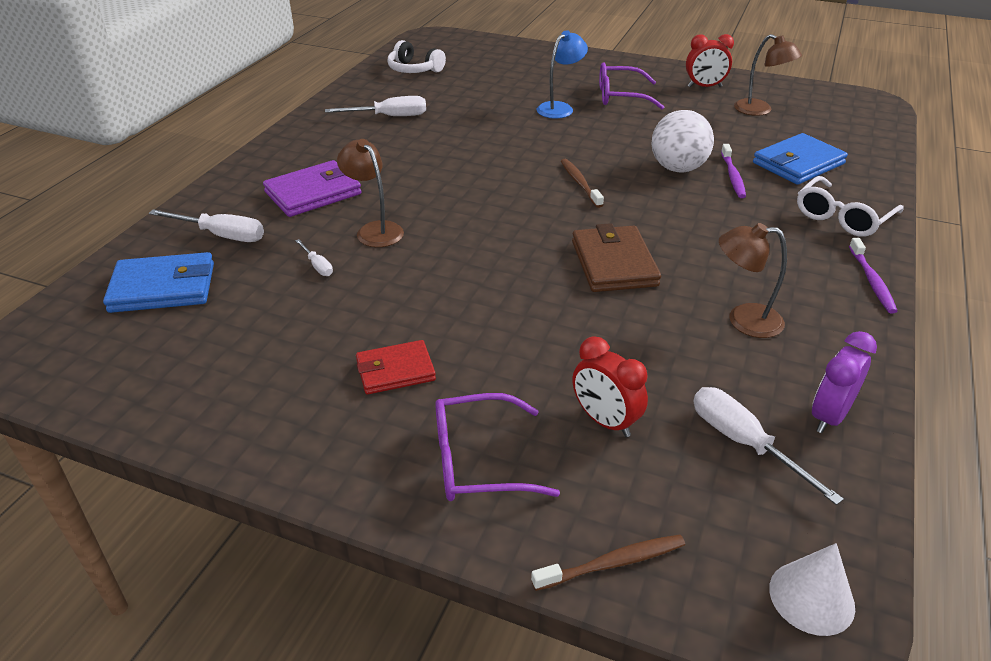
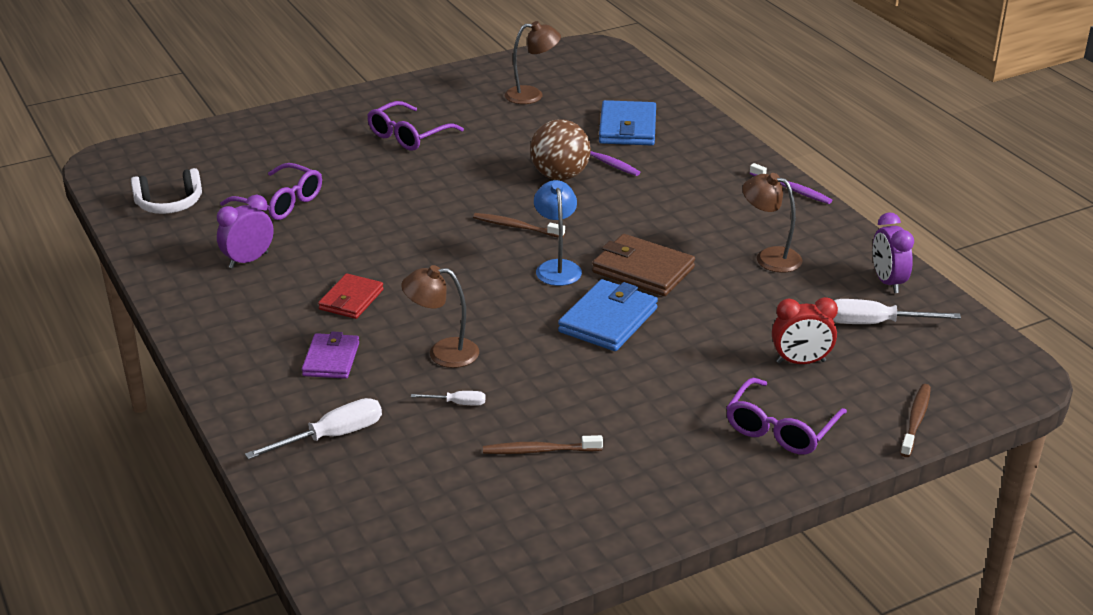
camera: 50 degrees left, 5 degrees down
(163, 288) = (377, 498): blue wallet -> blue wallet (608, 320)
(294, 332) = (539, 450): none -> brown toothbrush
(313, 193) = (331, 359): purple wallet -> purple wallet, size x0.66
(389, 117) = (248, 260): white screwdriver -> purple clock
(395, 370) = (647, 422): red wallet -> red wallet (351, 299)
(469, 96) = (280, 202): none -> purple glasses
(560, 108) = (380, 172): blue lamp -> blue lamp (557, 267)
(678, 168) = (560, 176): white ball -> brown ball
(704, 87) = (457, 93): red clock -> none
(743, 320) = (769, 257): brown lamp -> brown lamp turned 75 degrees clockwise
(811, 597) = (1002, 369): white cone -> none
(842, 217) = (714, 154): white glasses -> none

